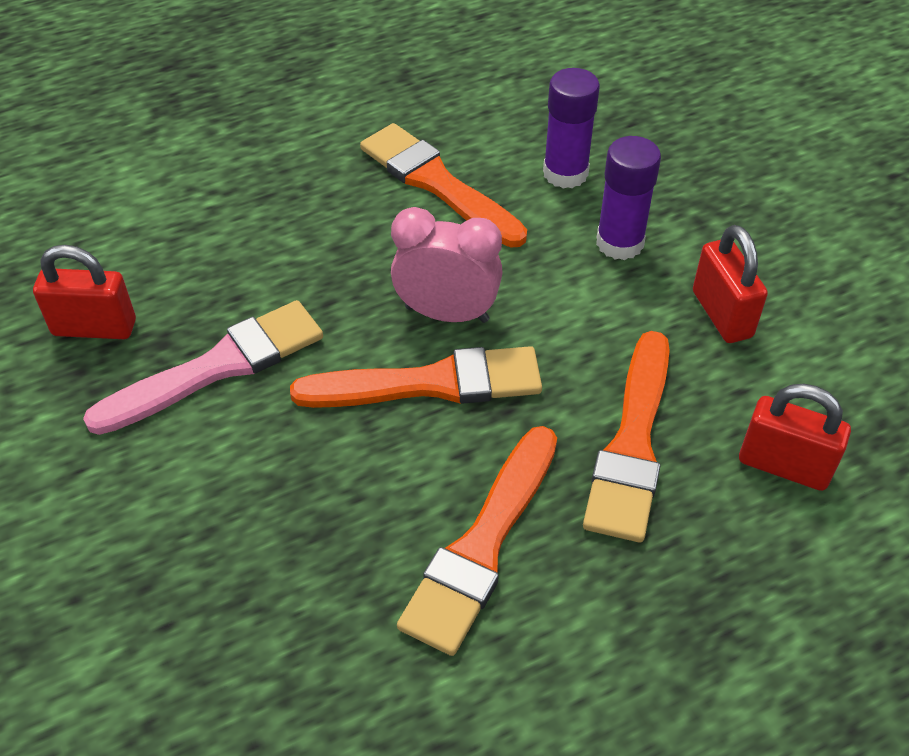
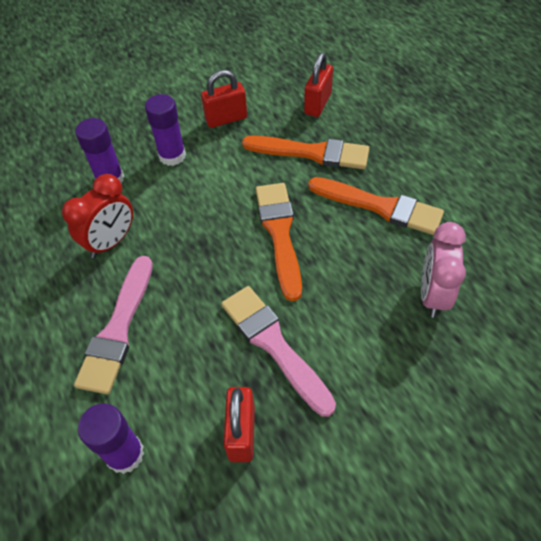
camera: 90 degrees left, 5 degrees up
(106, 219) = (125, 454): none -> purple glue stick
(284, 201) = (118, 329): none -> pink brush
(437, 183) = (111, 242): orange brush -> red clock
(447, 314) = (226, 230): pink clock -> pink clock (432, 294)

